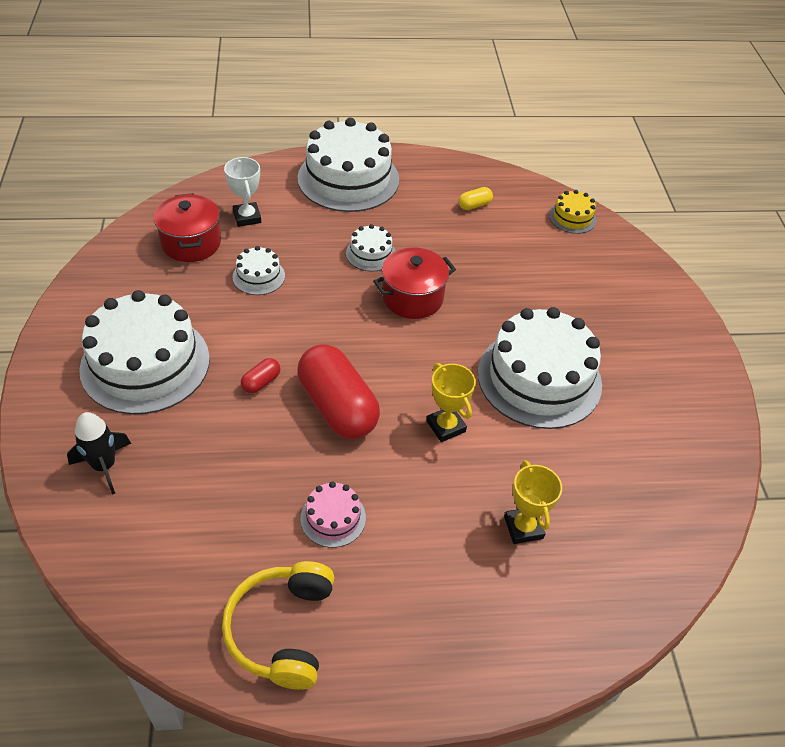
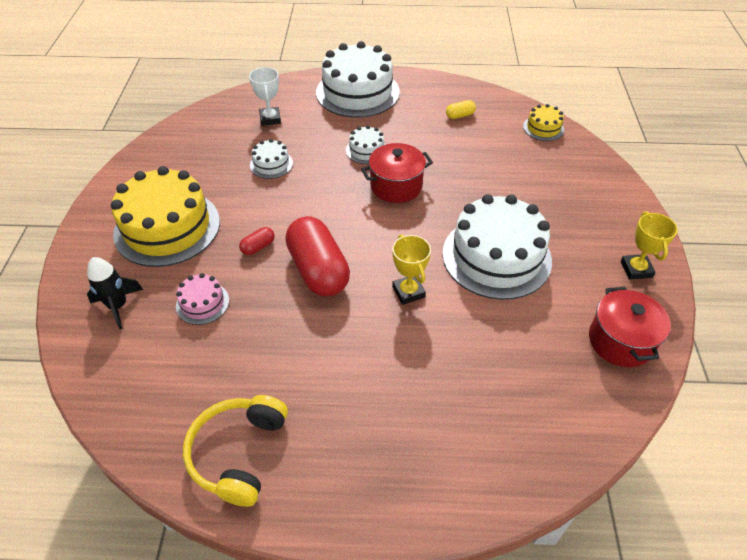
camera: 10 degrees right, 0 degrees up
(145, 364) = (167, 227): white cake -> yellow cake
(191, 243) = (222, 137): red pot -> red pot (620, 341)
(333, 518) = (298, 361): pink cake -> pink cake (202, 303)
(523, 528) = (465, 382): yellow trophy -> yellow trophy (636, 269)

